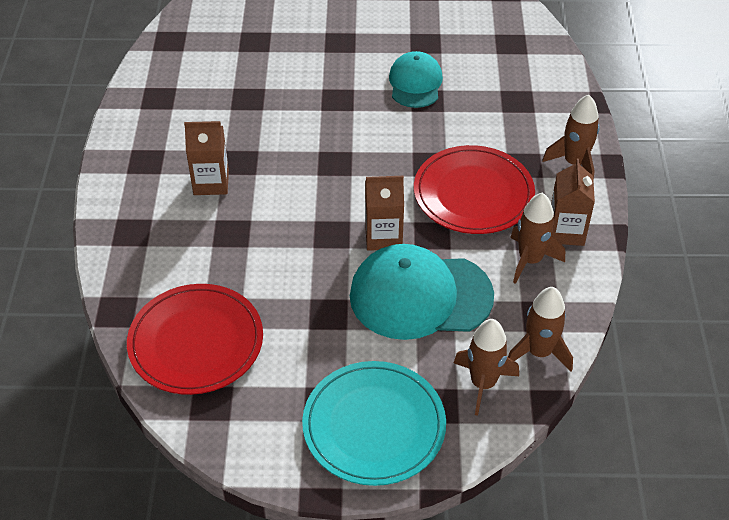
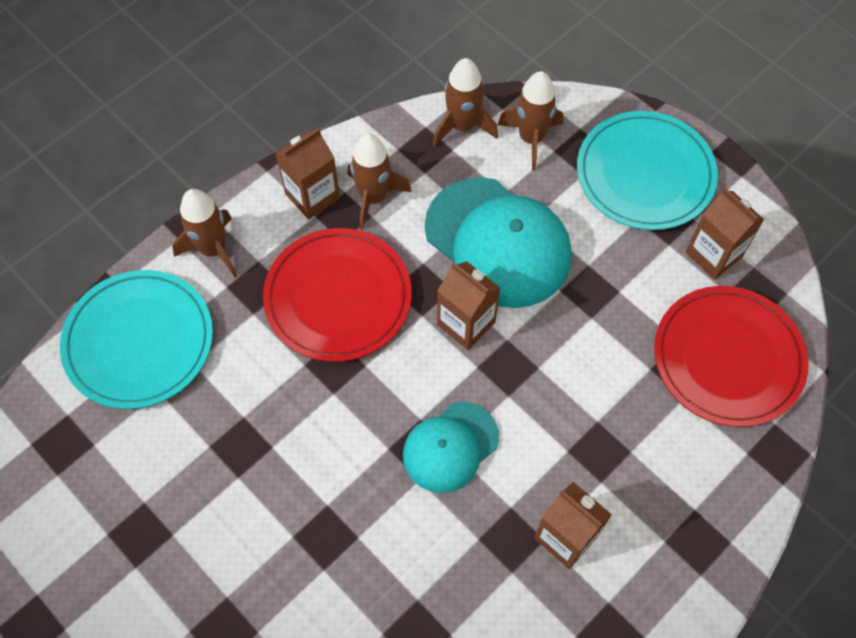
camera: 135 degrees left, 15 degrees up
(266, 405) = (713, 255): none -> brown carton
(415, 83) = (223, 482): turquoise cap -> turquoise cap (450, 447)
(542, 100) = (139, 341): none -> turquoise plate

